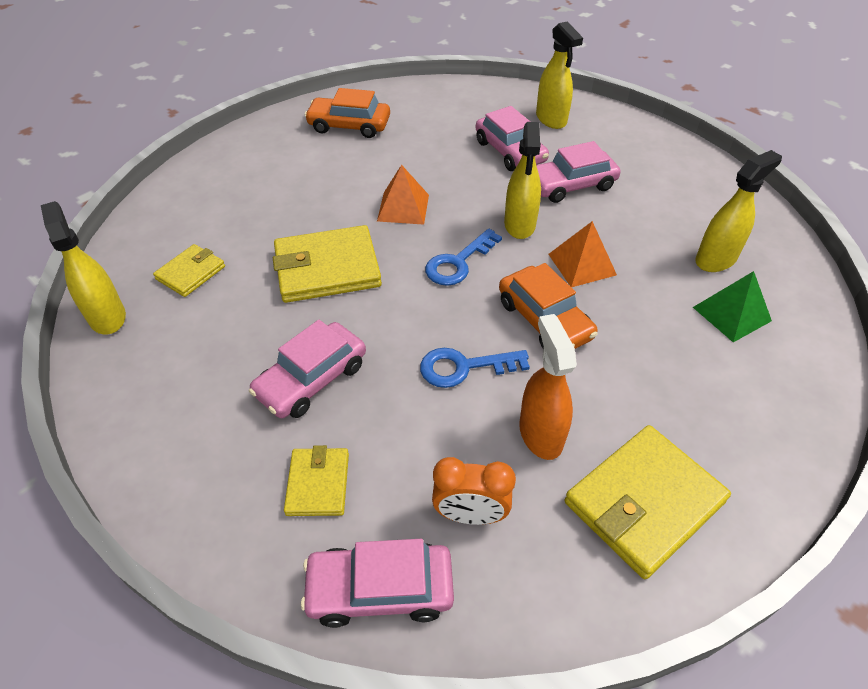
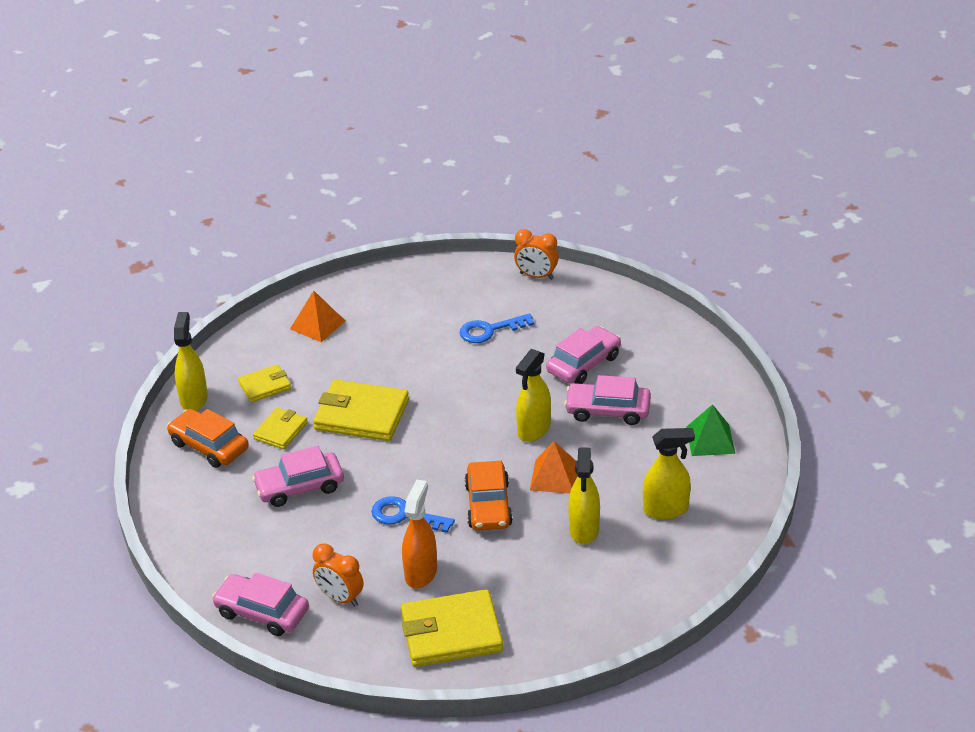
camera: 30 degrees right, 10 degrees down
(318, 484) = (263, 548): yellow wallet -> yellow wallet (280, 431)
(349, 126) = (465, 296): orange car -> orange car (209, 446)
(402, 93) = (536, 276): none -> orange clock
(403, 208) = (453, 385): orange pyramid -> orange pyramid (317, 325)
(458, 263) = (460, 443): blue key -> blue key (489, 330)
(510, 151) = (583, 364): pink car -> pink car turned 135 degrees counterclockwise
(551, 119) = (649, 344): yellow spray bottle -> yellow spray bottle (584, 529)
(731, 314) = (633, 551): green pyramid -> green pyramid (710, 440)

